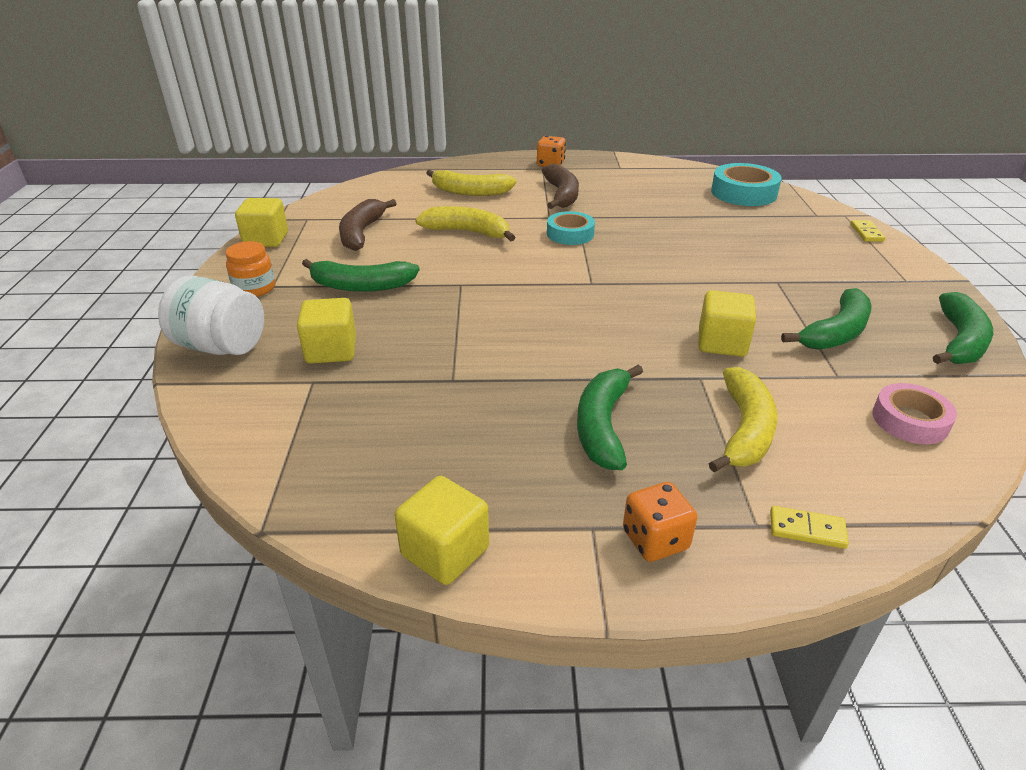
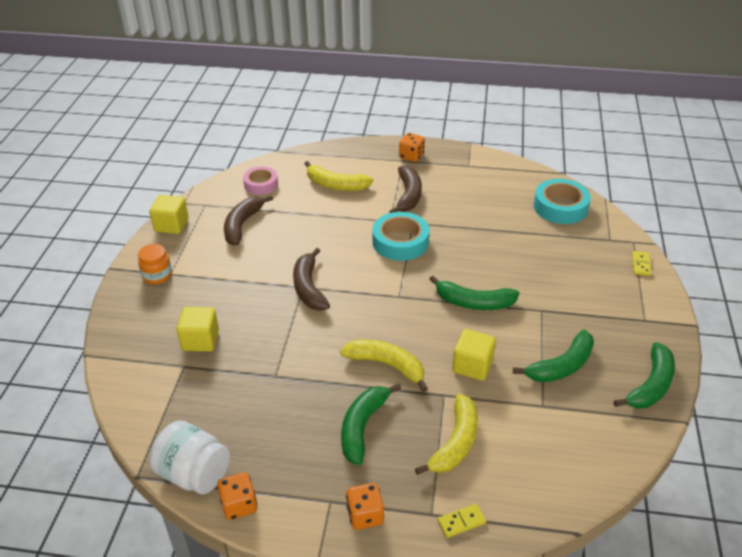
camera: 10 degrees right, 5 degrees up
(221, 346) = (129, 328): white jar -> white jar (194, 474)
(361, 286) = (231, 281): green banana -> green banana (473, 302)
(445, 551) = (239, 505): yellow cube -> orange dice
(468, 232) = (322, 232): yellow banana -> yellow banana (387, 365)
(468, 284) = (309, 287): none -> brown banana
(570, 234) = (400, 242): turquoise tape -> turquoise tape, size x1.52
(807, 529) = (461, 522): yellow domino -> yellow domino turned 45 degrees counterclockwise
(910, 420) = (573, 450): pink tape -> pink tape (261, 184)

